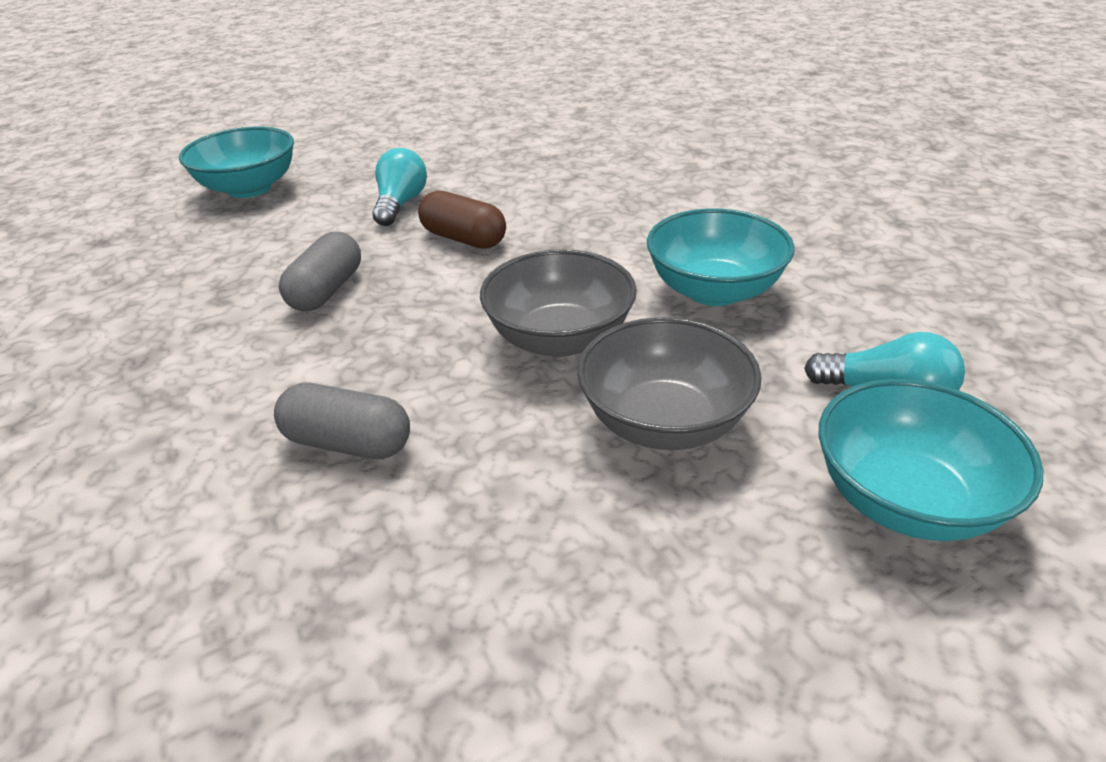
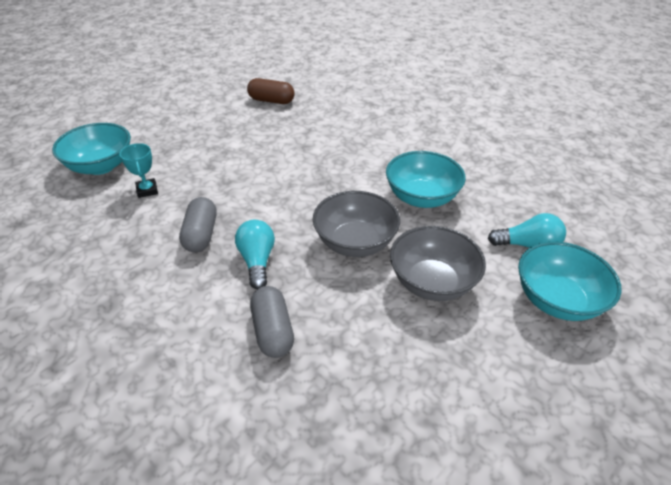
camera: 20 degrees left, 5 degrees up
(290, 224) = (147, 190): none -> turquoise trophy
(348, 443) = (273, 331): grey capsule -> grey capsule turned 75 degrees clockwise
(400, 204) = (212, 165): turquoise light bulb -> turquoise light bulb (257, 261)
(464, 238) = (265, 184): brown capsule -> brown capsule (271, 101)

